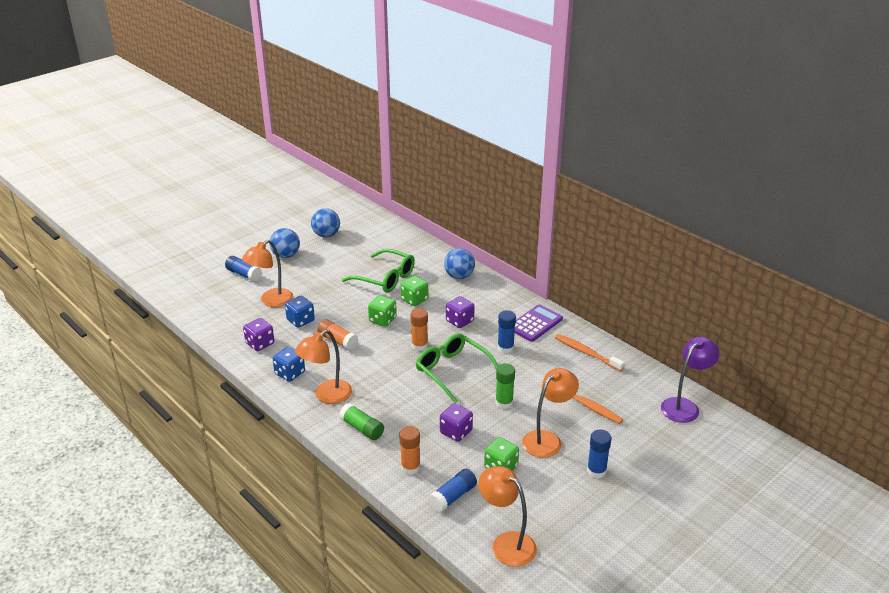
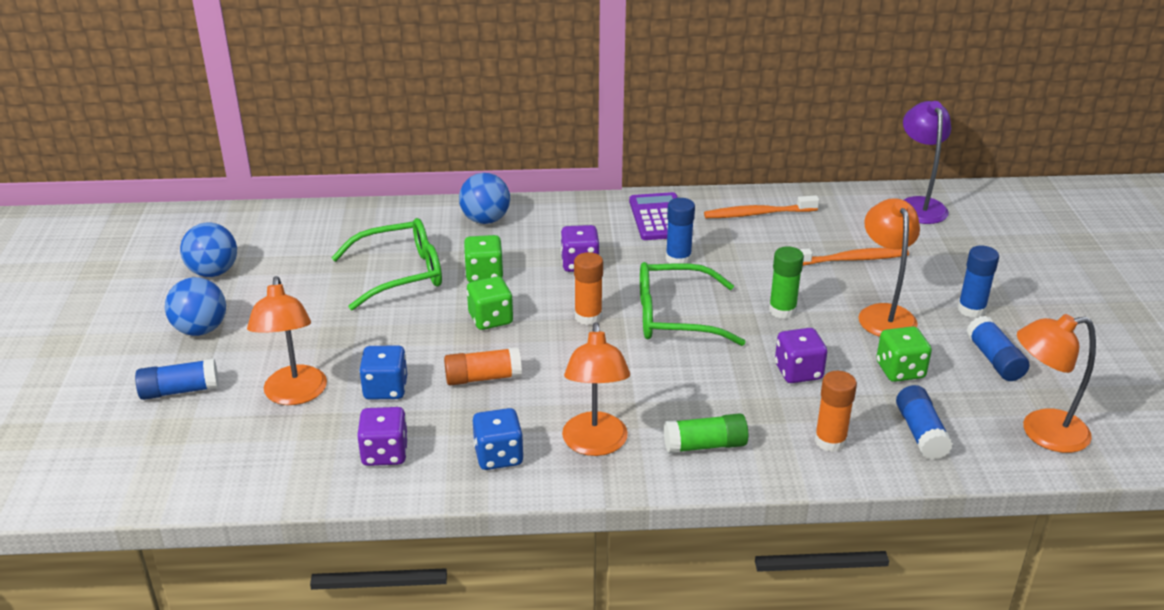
camera: 50 degrees left, 0 degrees up
(555, 499) = (994, 360): none -> blue glue stick

